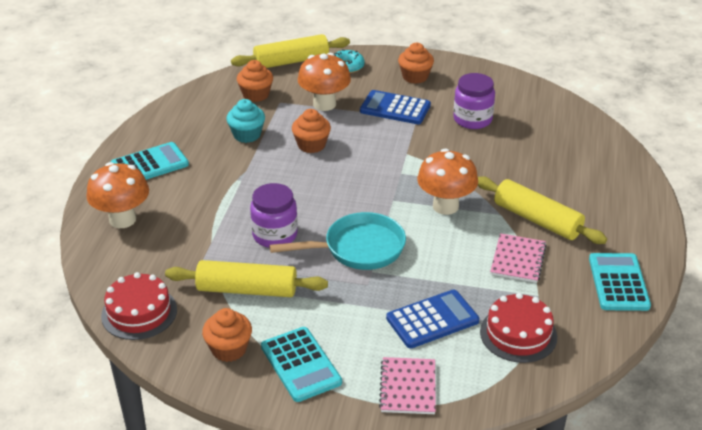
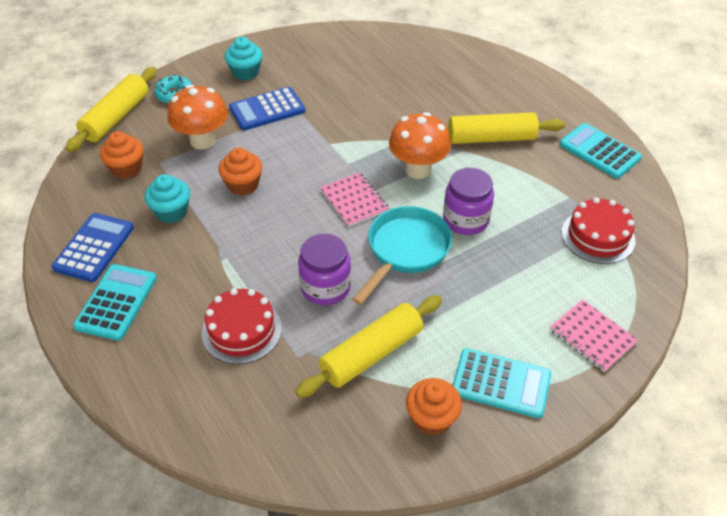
camera: 45 degrees left, 10 degrees up
(122, 219) = (167, 375): orange mushroom -> none
(139, 312) = (312, 451): red cake -> red cake (241, 330)
(415, 77) = (245, 72): orange cupcake -> turquoise cupcake
(432, 320) = (534, 269): blue calculator -> blue calculator (94, 248)
(472, 119) = (339, 84): purple jar -> purple jar (466, 220)
(518, 259) = (521, 178): pink notebook -> pink notebook (354, 201)

